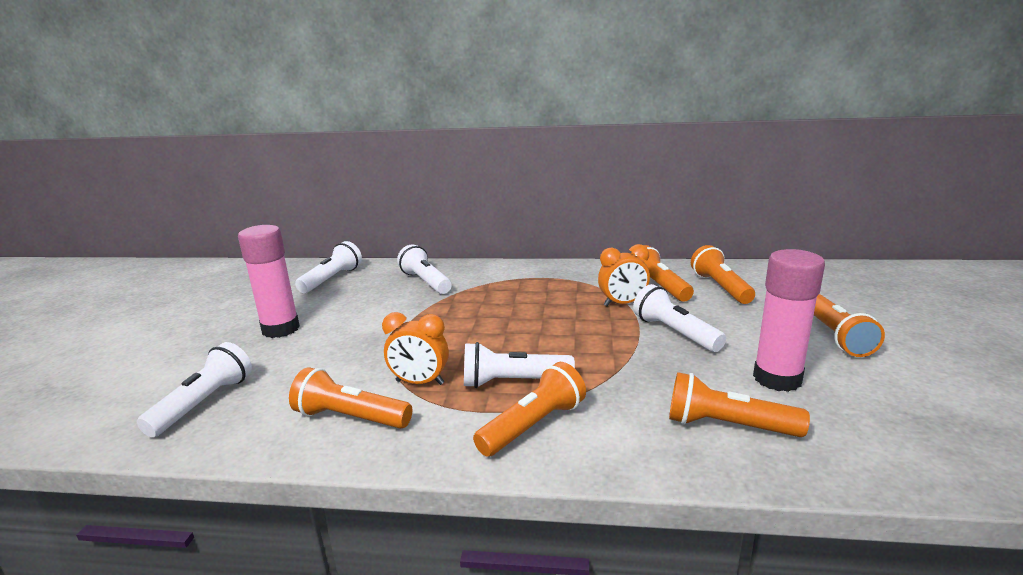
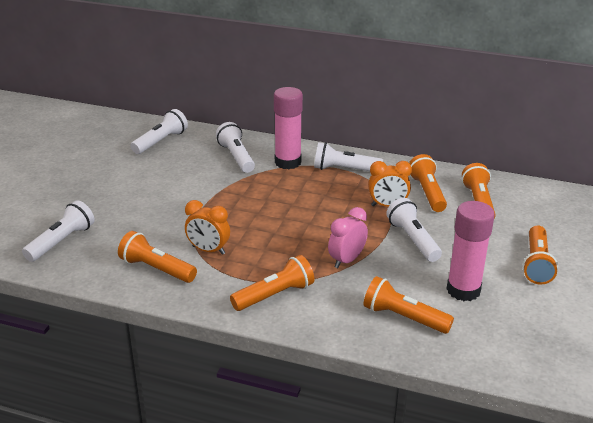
camera: 10 degrees right, 10 degrees up
(280, 329) = (116, 187): pink glue stick -> pink glue stick (288, 162)
(513, 382) = (274, 261): white flashlight -> white flashlight (345, 170)
(608, 367) = (346, 260): none -> pink clock

